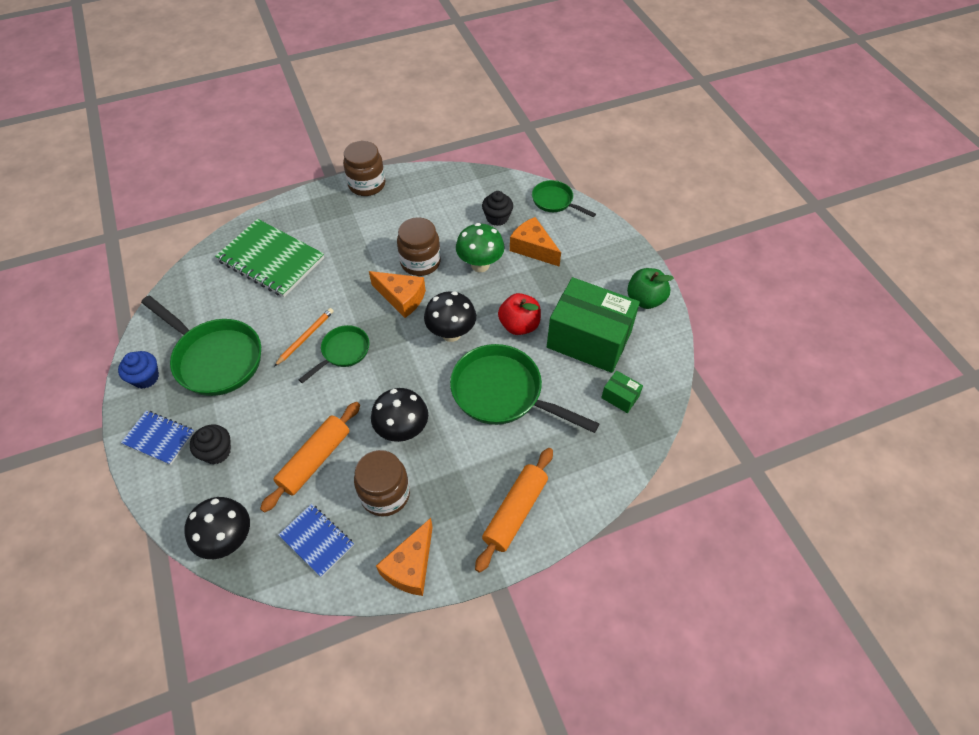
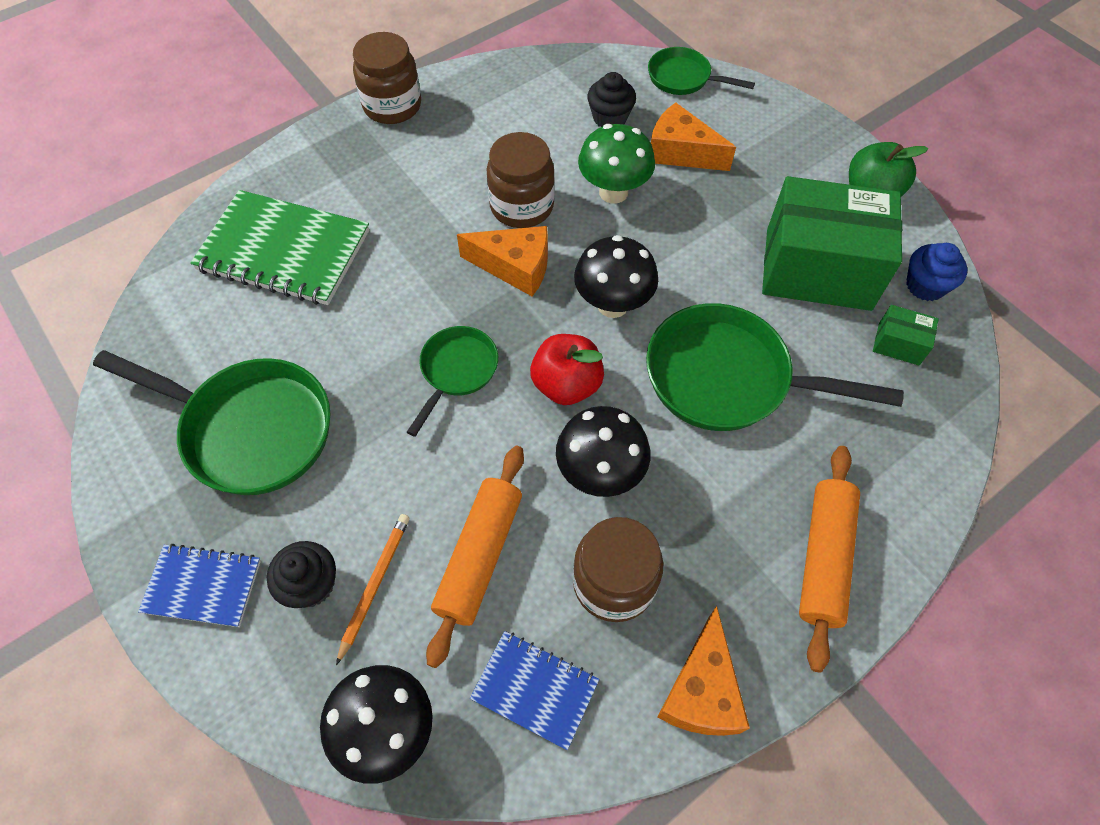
camera: 15 degrees left, 5 degrees up
(145, 378) = (142, 489): blue cupcake -> blue cupcake (925, 286)
(305, 337) = (387, 361): orange pencil -> orange pencil (374, 585)
(519, 325) = (708, 270): red apple -> red apple (566, 385)

